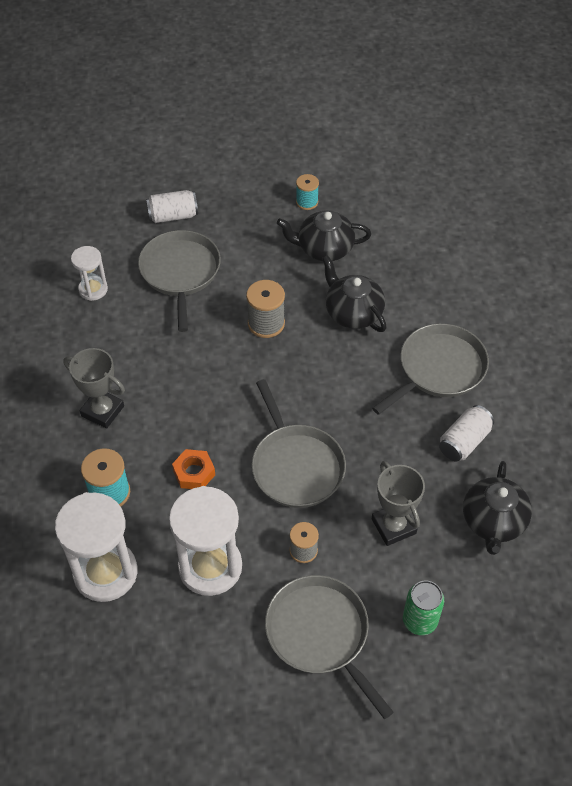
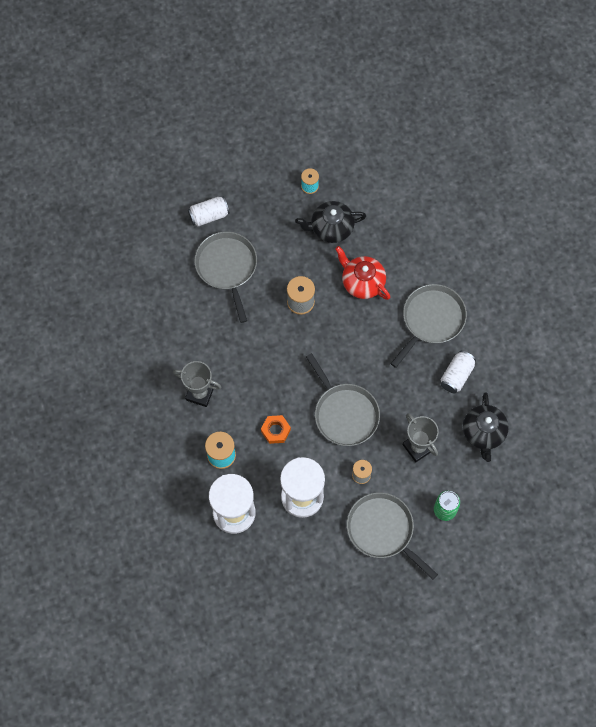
camera: 10 degrees left, 15 degrees up
(93, 289) = (165, 293): white hourglass -> none
(352, 313) = (362, 282): black teapot -> red teapot

